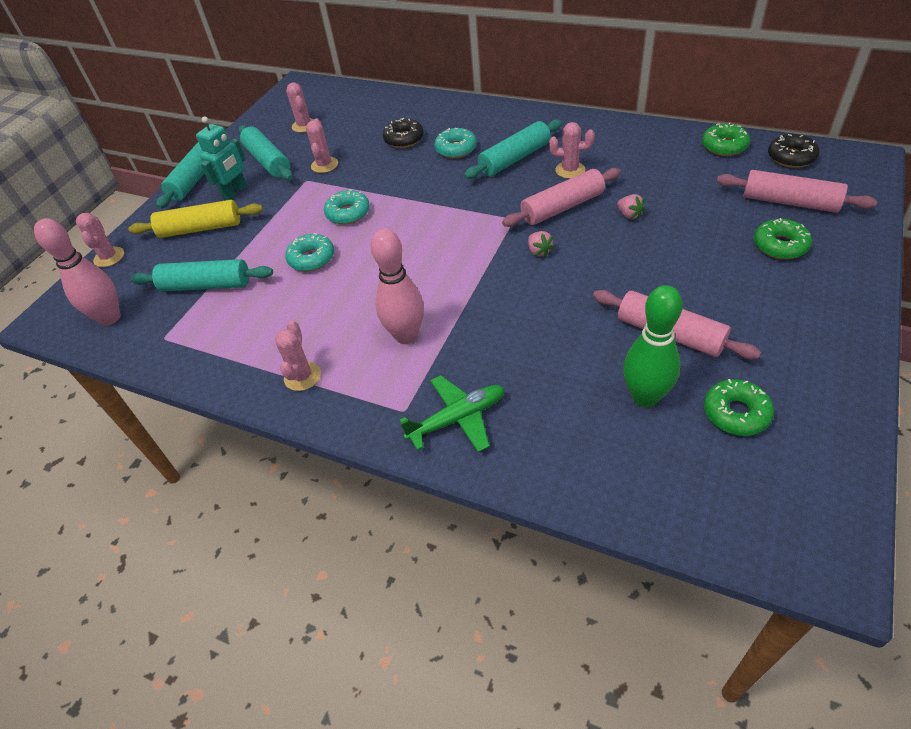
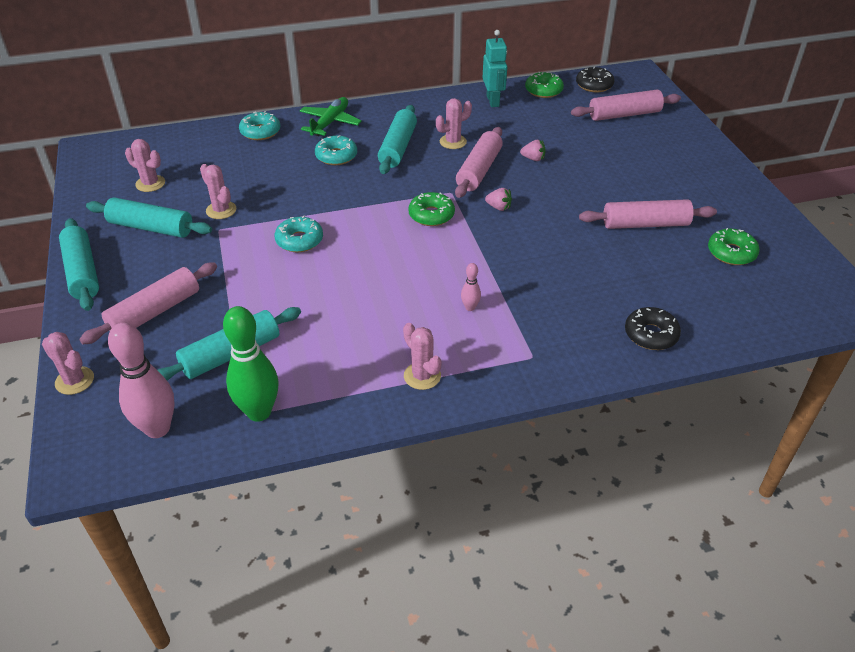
camera: 45 degrees left, 5 degrees down
(201, 228) = (155, 312): yellow rolling pin -> pink rolling pin
(235, 192) = (151, 267): turquoise robot -> turquoise robot (493, 101)
(311, 258) = (311, 288): turquoise donut -> turquoise donut (260, 132)
(404, 139) = (276, 163): black donut -> black donut (651, 334)
(406, 336) = (470, 307): pink bowling pin -> pink bowling pin, size x0.46
(457, 419) = (576, 342): green plane -> green plane (330, 123)
(645, 397) = (674, 268): green bowling pin -> green bowling pin (259, 412)
(780, 245) = (648, 144): green donut -> green donut (431, 215)

